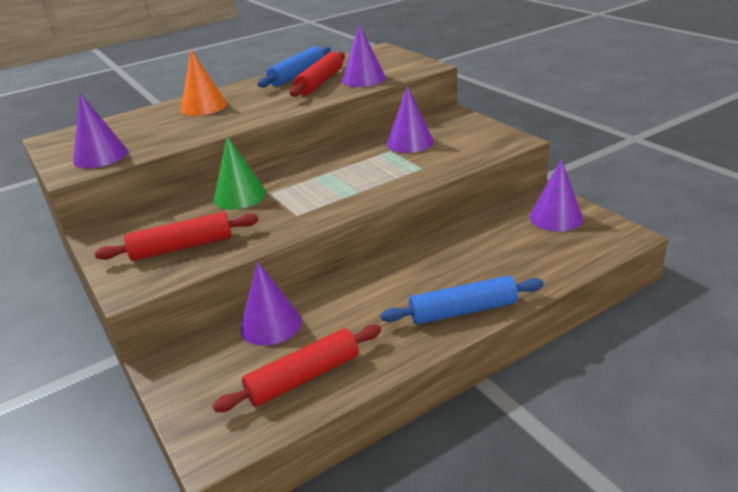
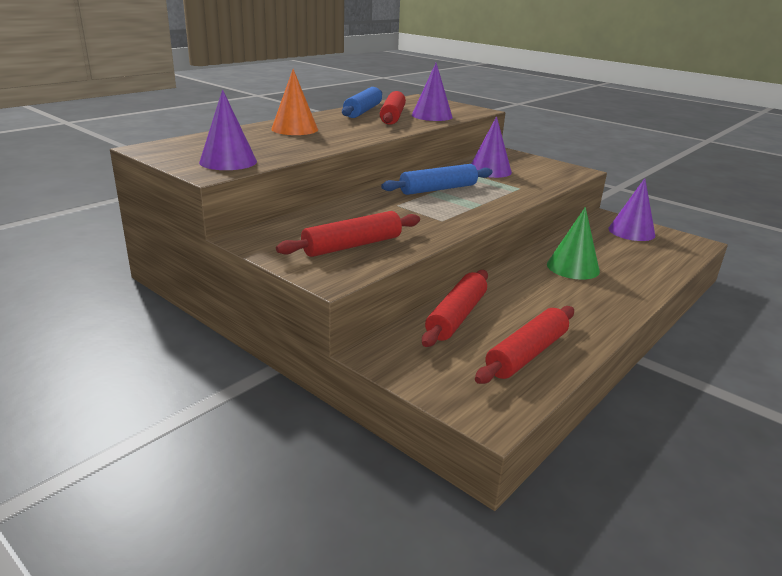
camera: 20 degrees left, 5 degrees down
(240, 196) = (369, 207): green cone -> green cone (573, 267)
(270, 324) = (456, 316): purple cone -> red rolling pin
(463, 311) = (619, 297): blue rolling pin -> blue rolling pin (438, 189)

